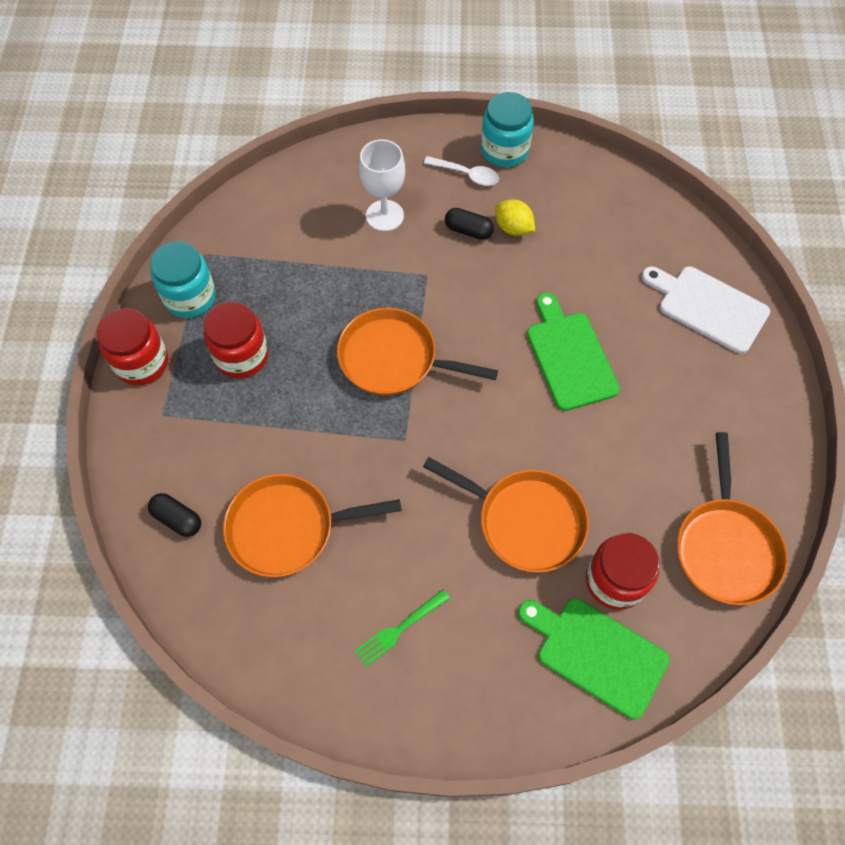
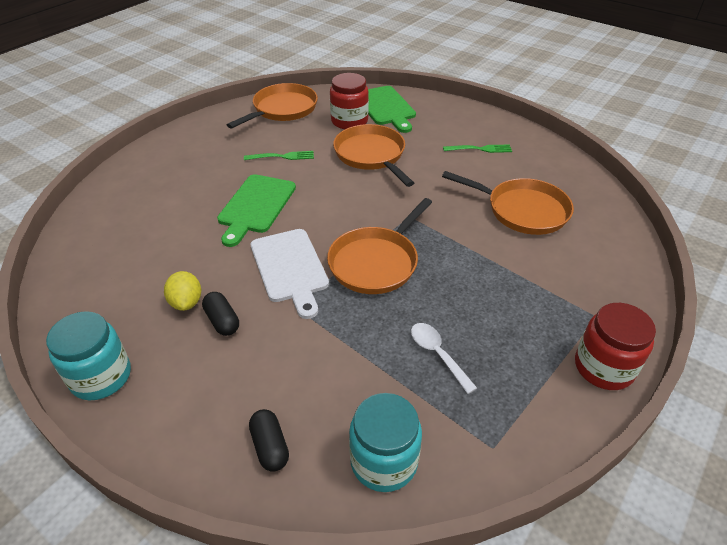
camera: 145 degrees left, 20 degrees down
(177, 519) = (603, 247): black capsule -> black capsule (270, 446)
(190, 297) = (530, 405): turquoise jar -> turquoise jar (384, 461)
(241, 356) = (502, 325): red jar -> none
(385, 215) = (278, 378): white goblet -> none
(394, 359) = (376, 262): orange pan -> orange pan turned 75 degrees clockwise
(466, 174) = (163, 373): white spoon -> white spoon (437, 354)
(623, 449) = (282, 156): none -> green fork
(708, 307) = (138, 188): white cutting board -> white cutting board (290, 268)

